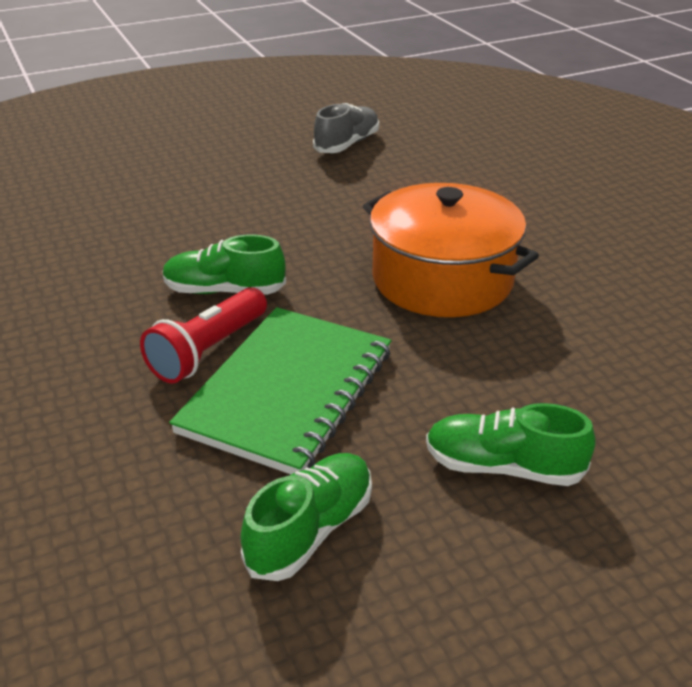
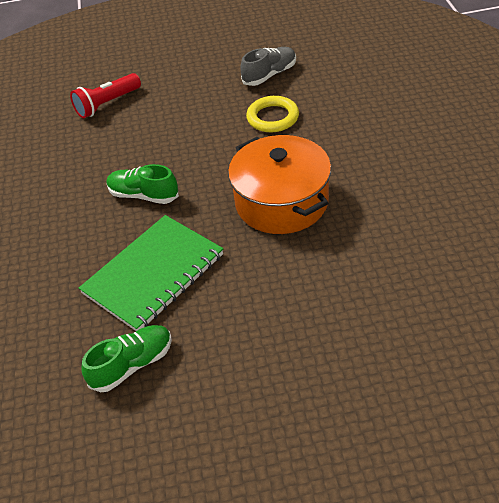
camera: 20 degrees right, 10 degrees up
(208, 351) = (119, 239): red flashlight -> red flashlight (107, 104)
(376, 187) = (272, 117): none -> yellow ring
(503, 467) = (254, 344): green shoe -> none

